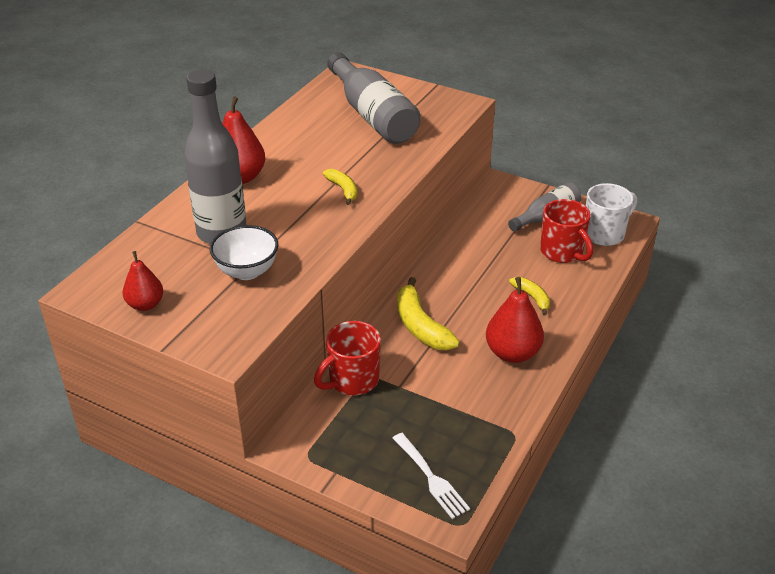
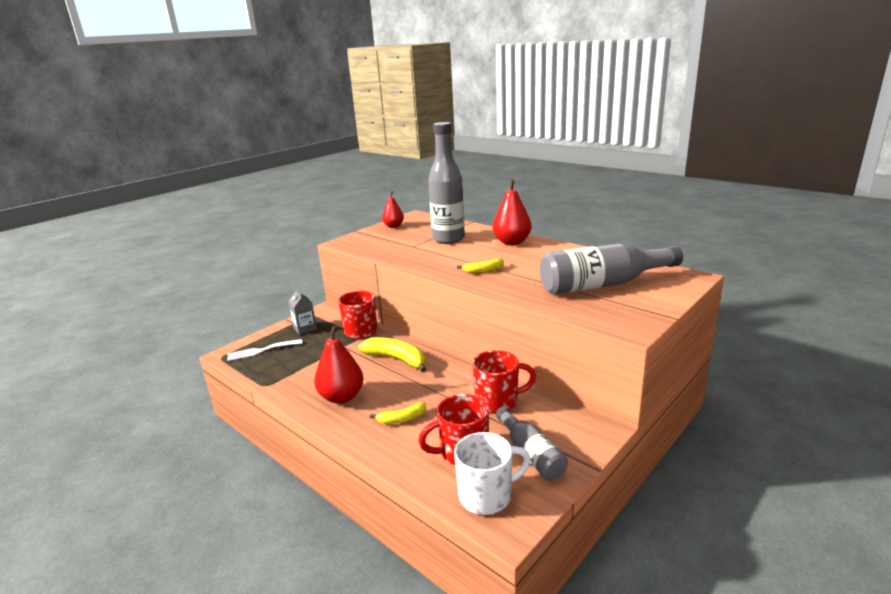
camera: 105 degrees right, 15 degrees down
(247, 271) = (405, 245): white bowl -> none
(354, 449) = (305, 329): none -> grey carton
(420, 326) = (397, 359): yellow banana -> yellow banana turned 45 degrees clockwise
(479, 240) = (498, 401): none -> red mug
(604, 234) = (487, 496): white mug -> white mug turned 90 degrees counterclockwise

